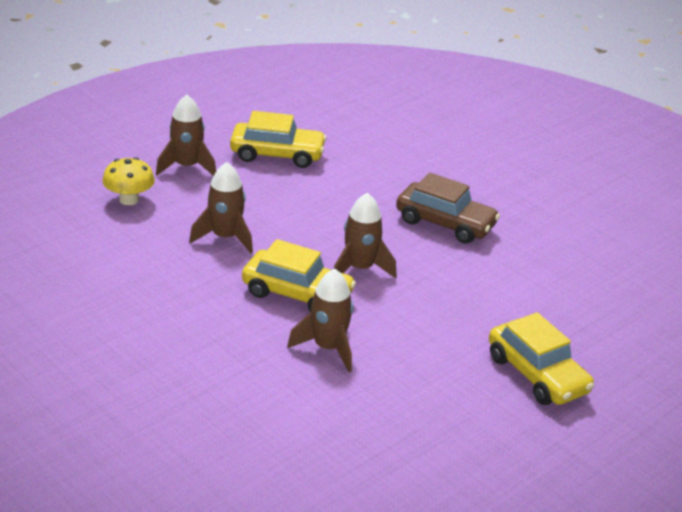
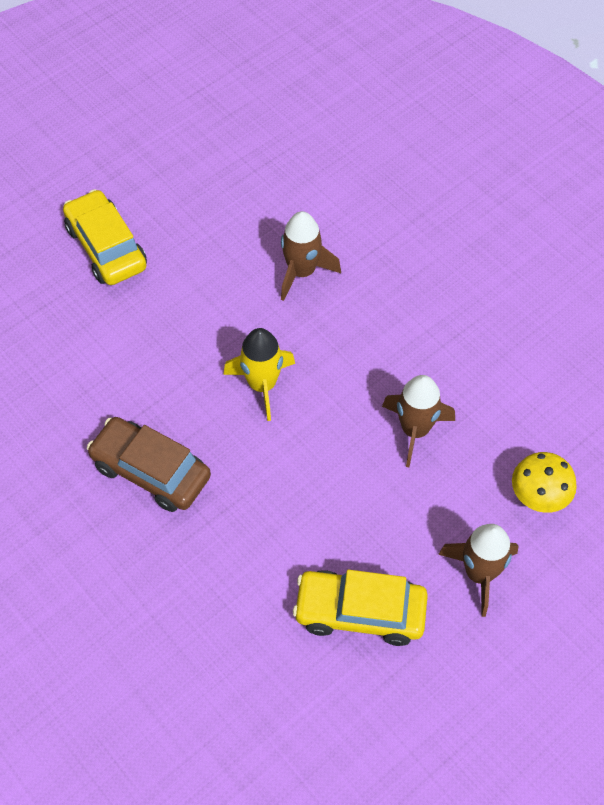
camera: 175 degrees left, 25 degrees up
(297, 294) = (331, 343): yellow car -> none
(360, 269) = (262, 385): brown rocket -> yellow rocket

